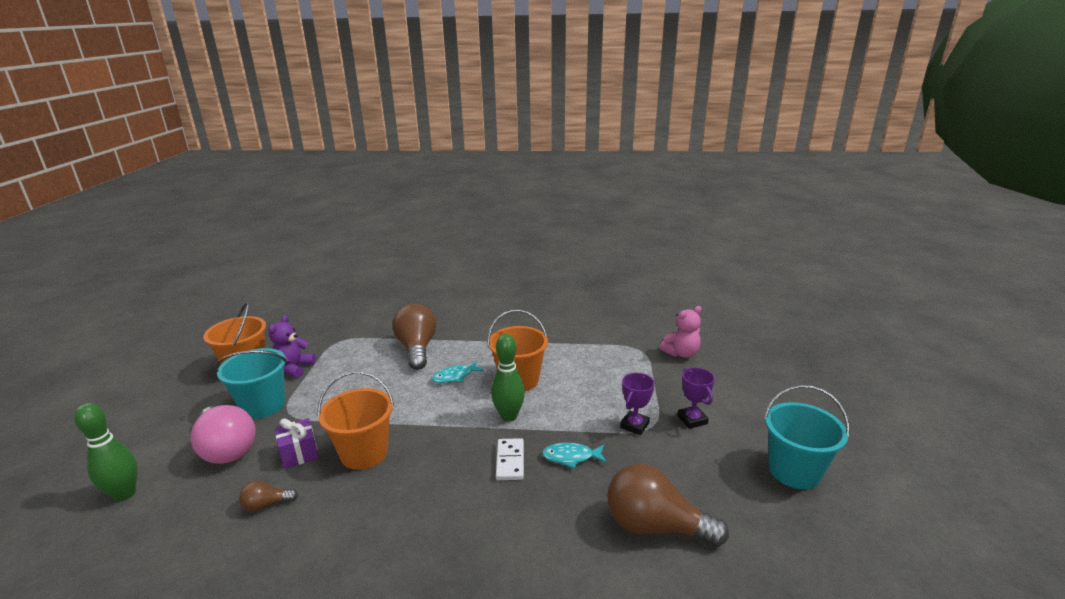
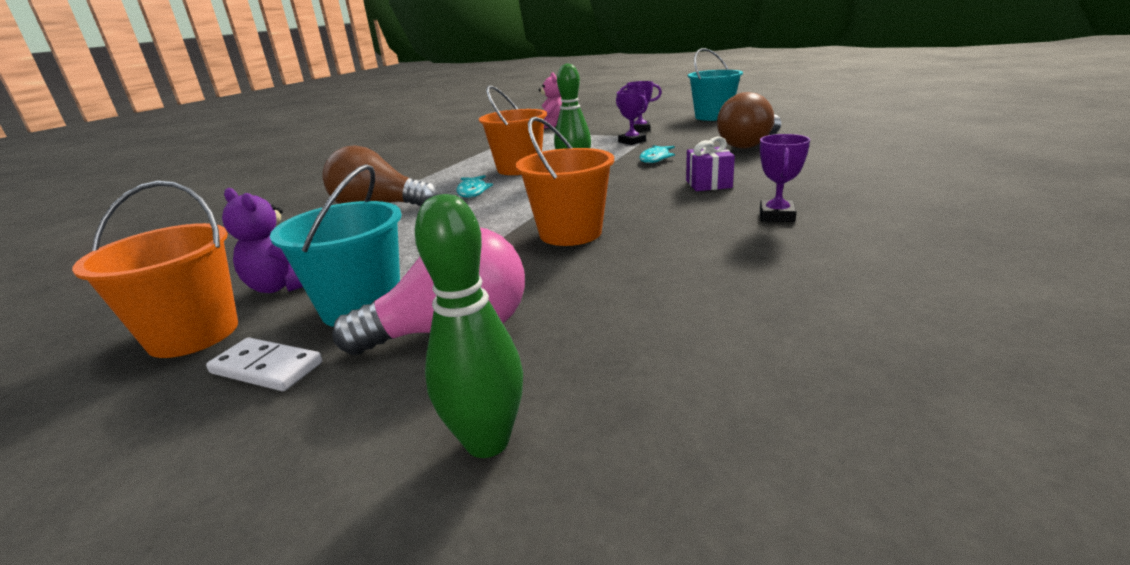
camera: 65 degrees left, 0 degrees up
(266, 505) = (627, 288): brown light bulb -> none
(299, 453) = (531, 271): purple gift -> purple gift (708, 184)
(399, 574) = (776, 216): none -> purple trophy
(510, 461) = (643, 176): white domino -> white domino (267, 368)

